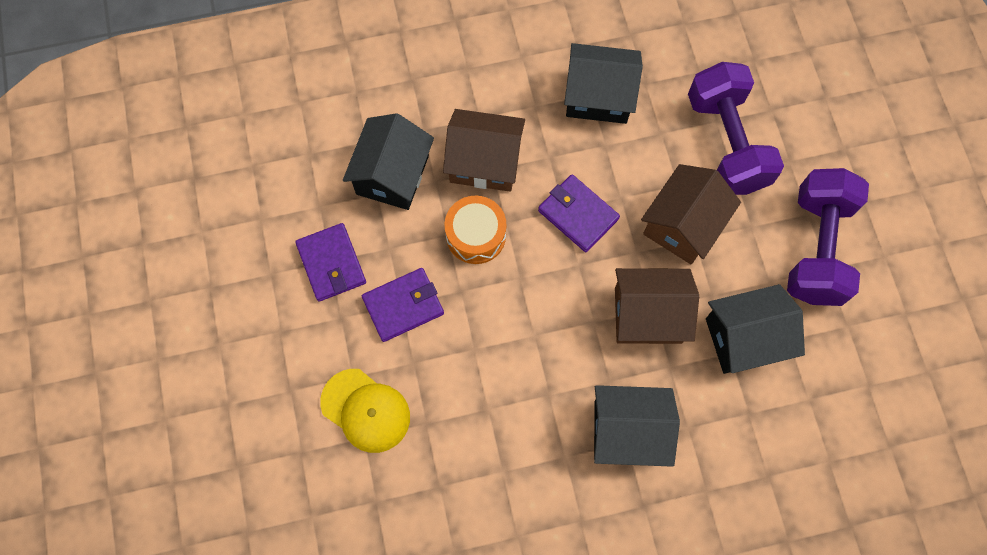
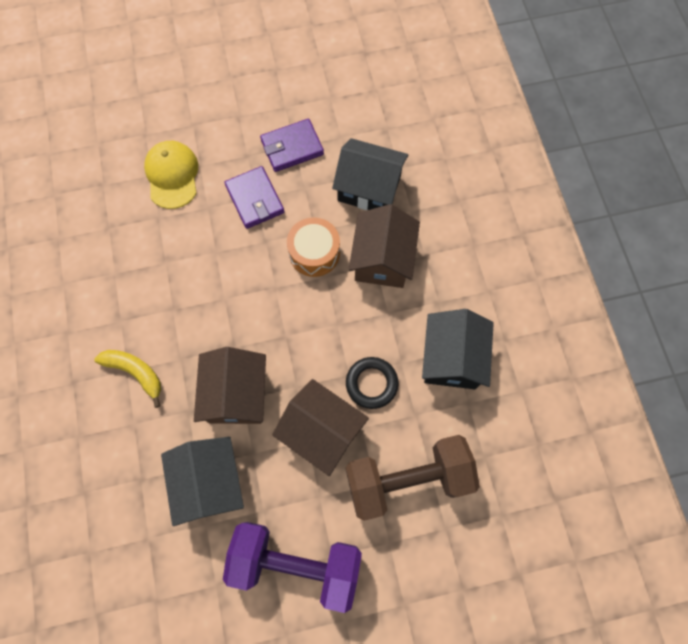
camera: 90 degrees right, 0 degrees up
(366, 410) = (172, 175): yellow cap -> yellow cap turned 135 degrees clockwise
(578, 214) = (332, 337): purple wallet -> none
(628, 431) = (135, 372): black house -> yellow banana
(629, 175) = (371, 383): none -> black ring
(726, 143) = (407, 479): purple dumbbell -> brown dumbbell

